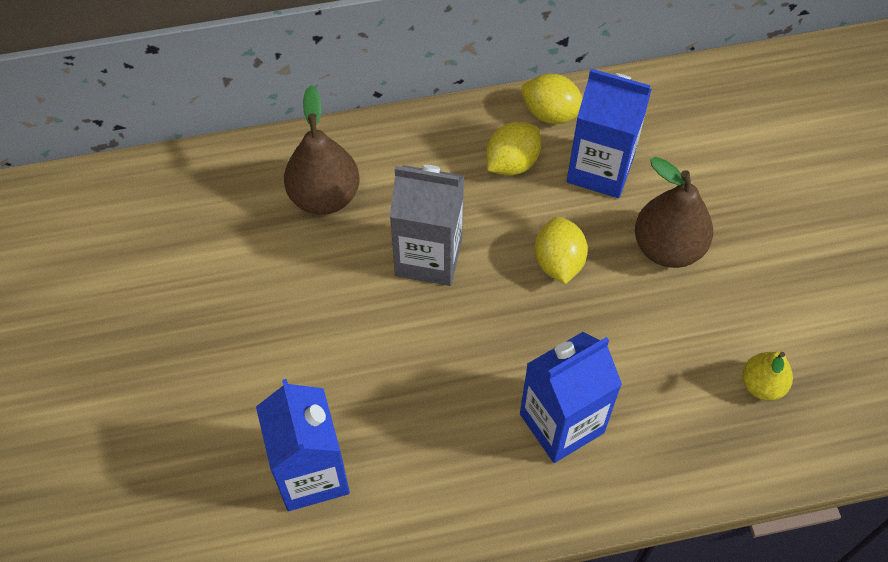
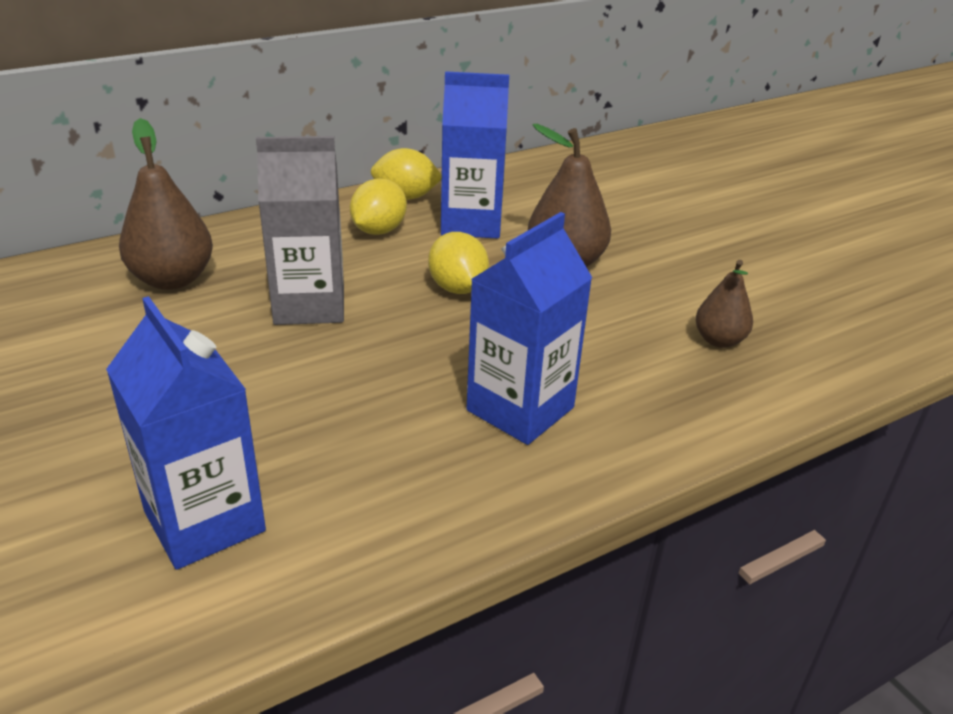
camera: 20 degrees left, 25 degrees down
(762, 385) = (719, 340): yellow pear -> brown pear

